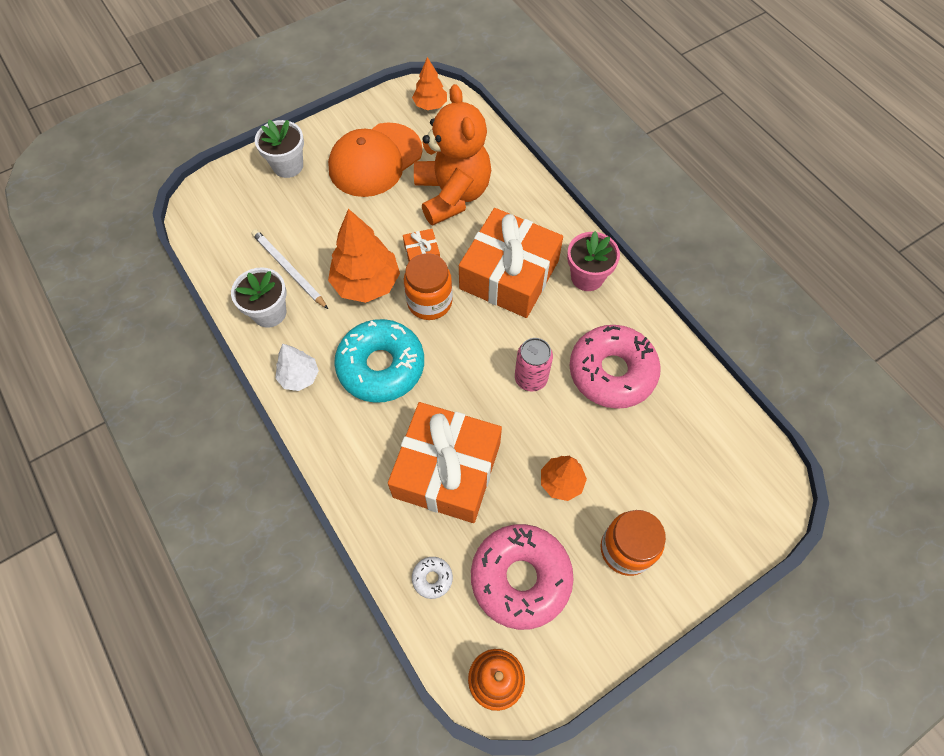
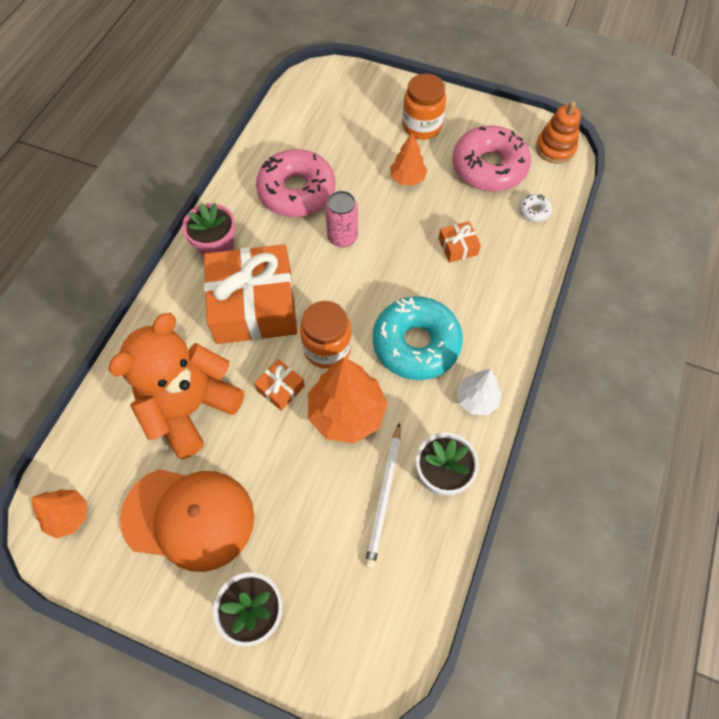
camera: 125 degrees left, 0 degrees up
(447, 470) = (458, 247): orange gift -> orange gift, size x0.41

